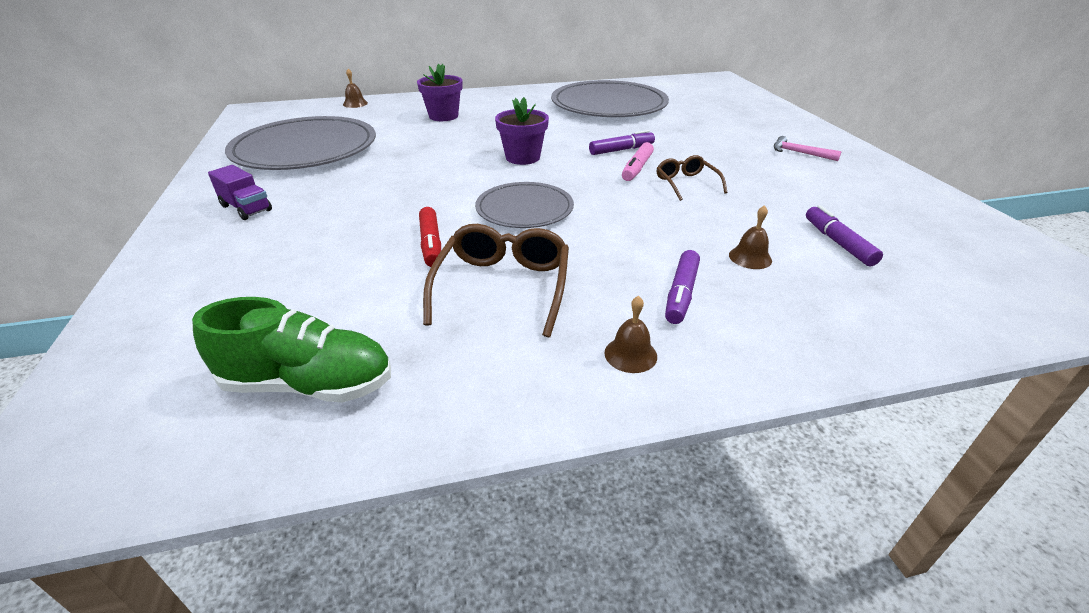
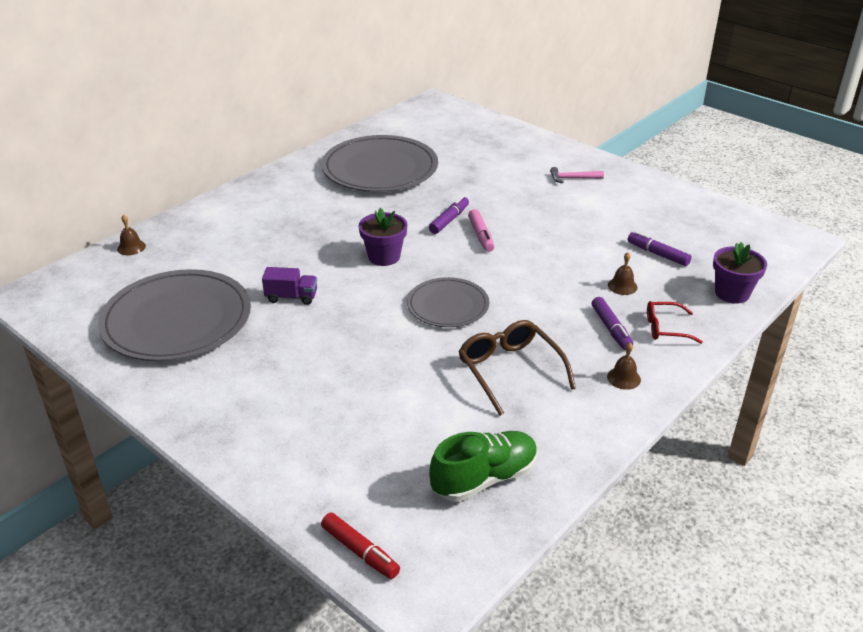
camera: 35 degrees left, 0 degrees up
(246, 208) = (232, 396): purple truck -> purple truck (291, 297)
(431, 244) = (423, 361): red marker -> red marker (360, 551)
(443, 116) = (249, 233): purple flower pot -> purple flower pot (732, 293)
(686, 183) = (528, 238): brown glasses -> none
(761, 322) = (665, 328): none -> red glasses

